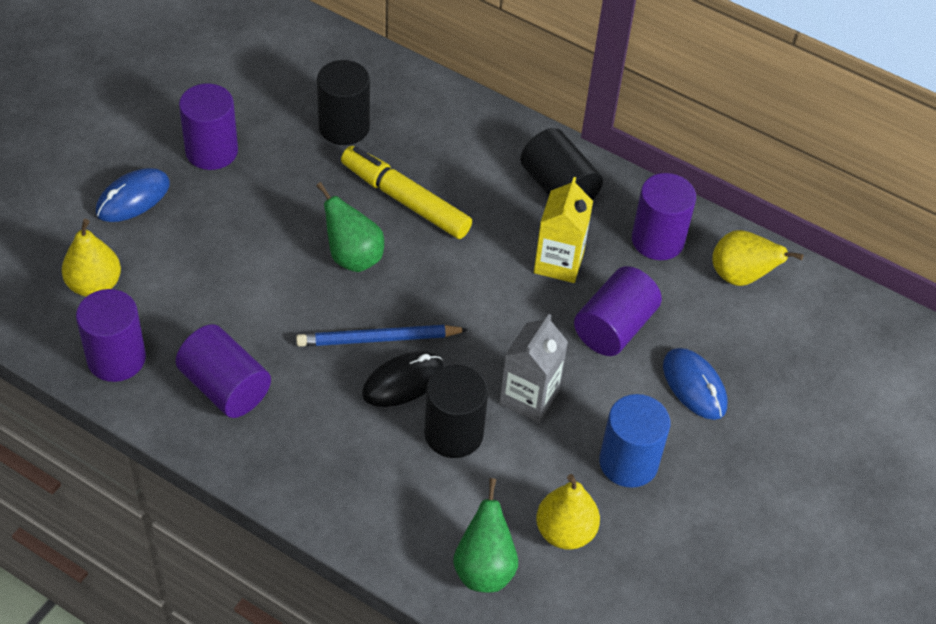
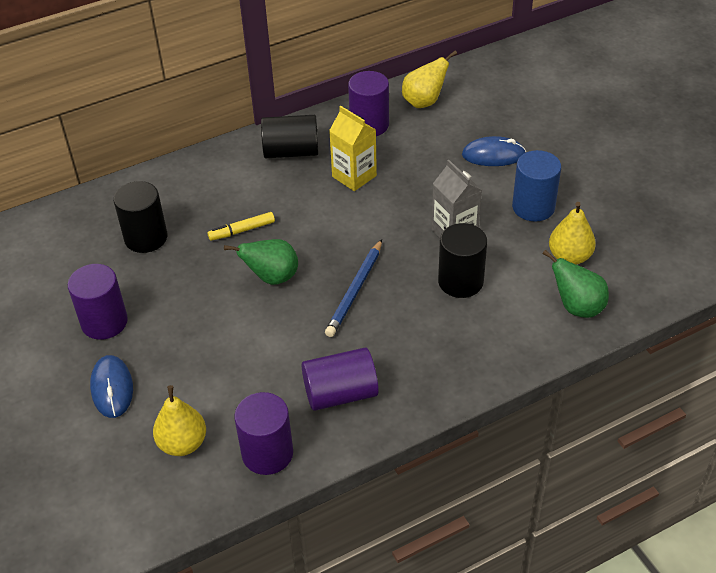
camera: 55 degrees left, 5 degrees down
(403, 382) = (401, 291): black mouse -> none
(406, 201) = (242, 230): yellow marker -> yellow marker, size x0.55
(614, 327) = (425, 172): purple cylinder -> none

